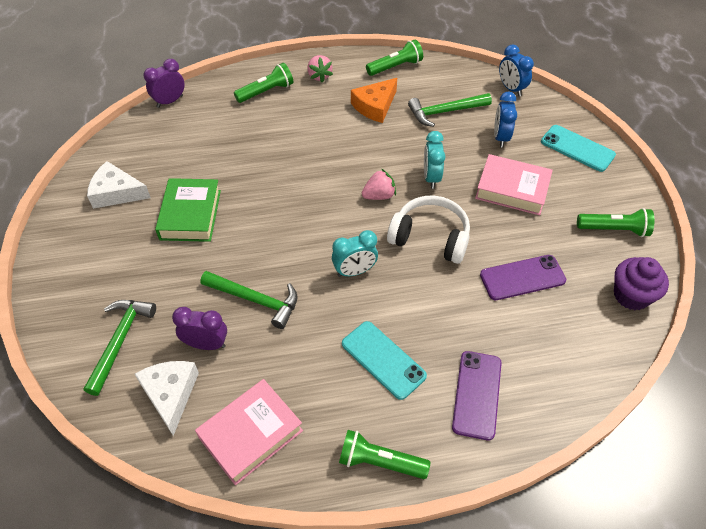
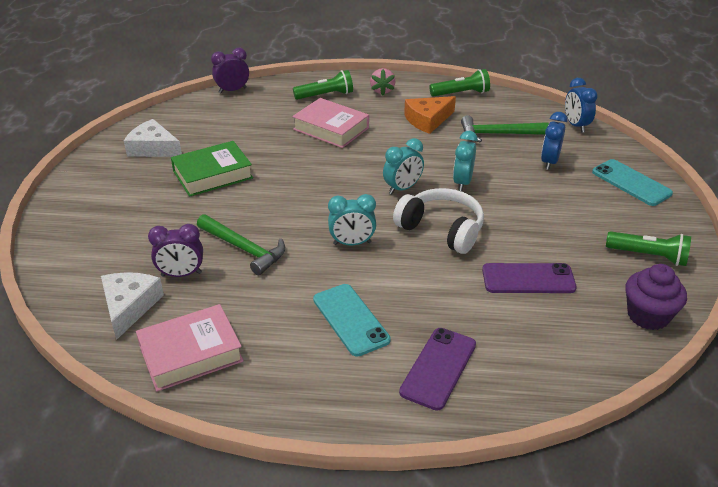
camera: 15 degrees right, 15 degrees down
(120, 341) = (103, 257): green hammer -> none
(190, 214) = (212, 174): green book -> green book turned 45 degrees clockwise
(206, 344) = (181, 274): purple clock -> purple clock turned 150 degrees clockwise
(379, 195) = (402, 188): pink strawberry -> turquoise clock
(380, 462) = (310, 404): green flashlight -> none
(512, 189) = (545, 205): pink book -> pink book (331, 128)

